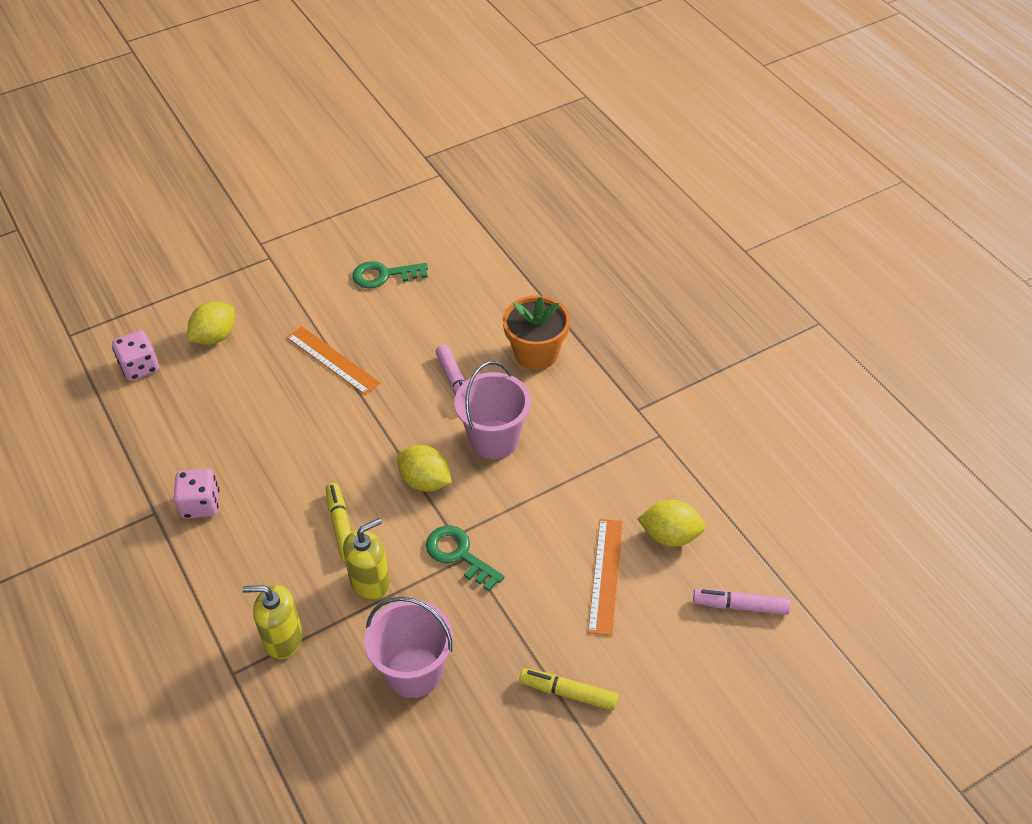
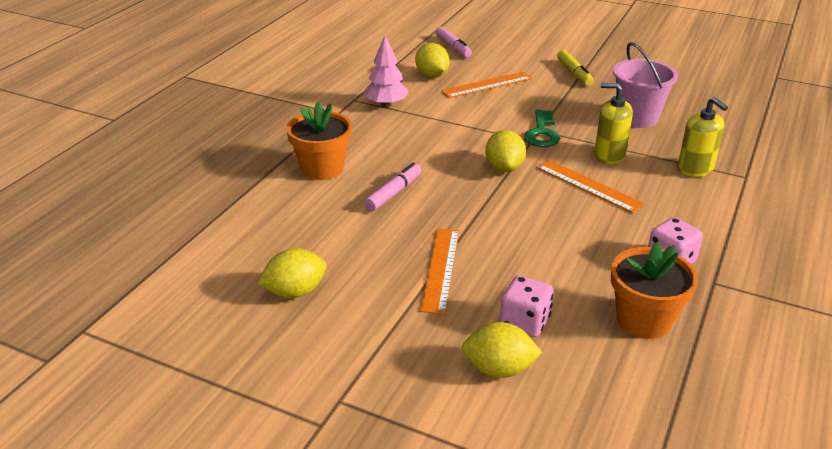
camera: 125 degrees left, 15 degrees down
(140, 367) = (602, 404): pink dice -> pink dice (524, 322)
(170, 439) = (644, 320): none -> orange flower pot
(341, 526) = (588, 185): yellow marker -> orange ruler
(384, 275) = (295, 292): green key -> yellow lemon
(494, 439) = (431, 155): pink bucket -> none
(626, 457) = (386, 104): none -> pink tree

